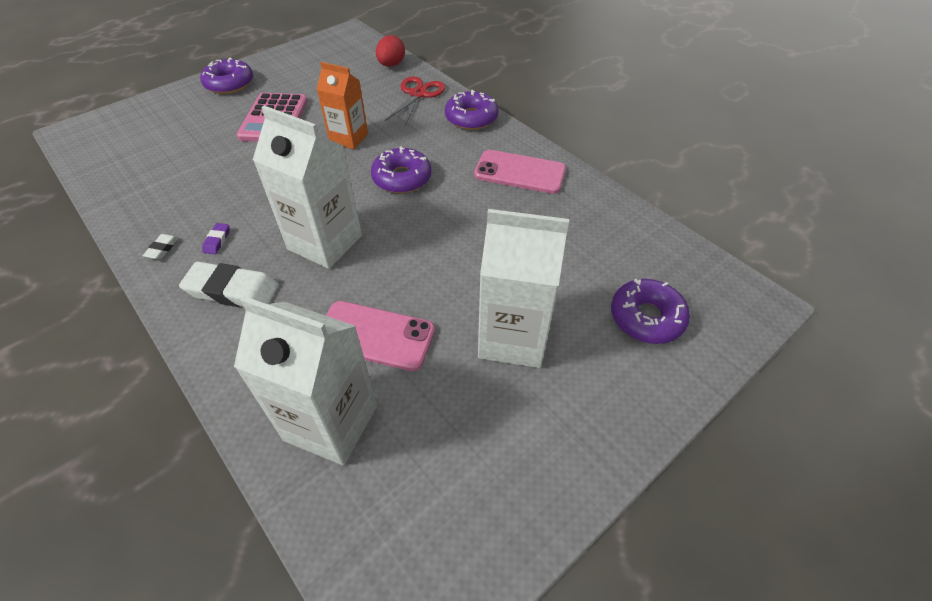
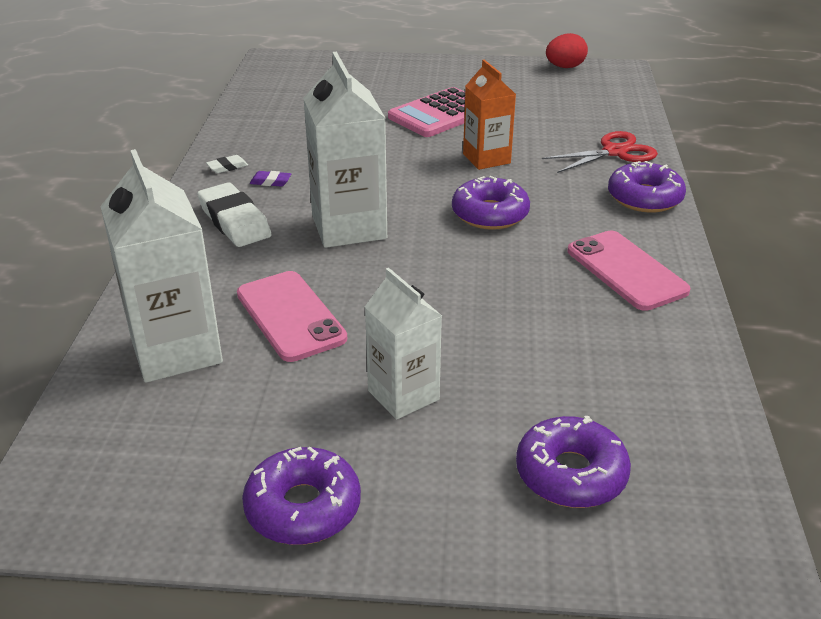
camera: 45 degrees right, 15 degrees down
(217, 241) = (270, 182): purple eraser -> purple eraser turned 45 degrees clockwise
(229, 84) = (440, 71): purple donut -> purple donut (303, 507)
(391, 65) = (624, 115): red egg -> red egg (565, 67)
(513, 338) = (403, 395): white carton -> white carton, size x0.64

